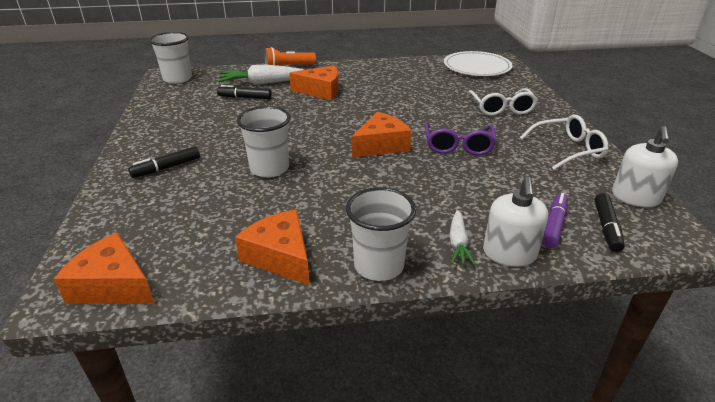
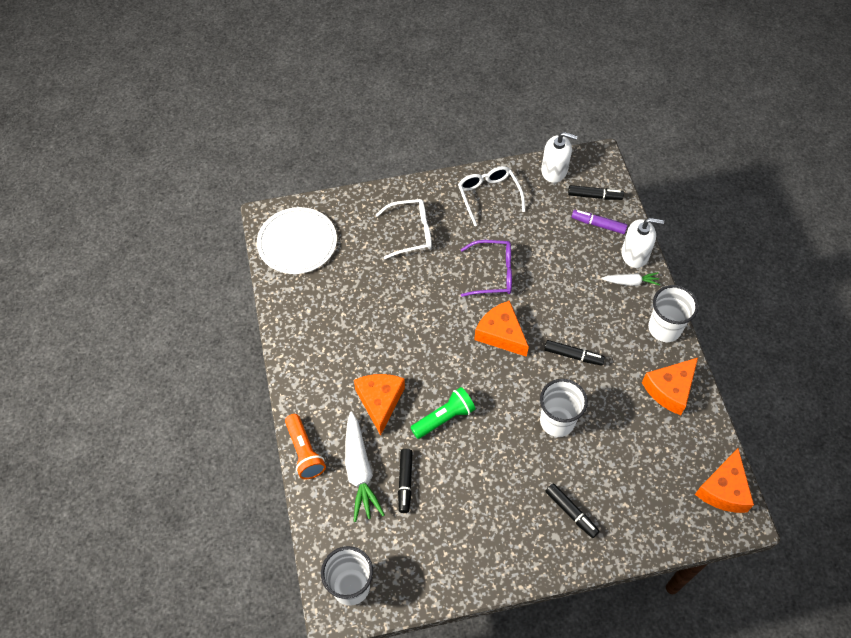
camera: 95 degrees left, 25 degrees up
(296, 114) = (444, 418): none -> green flashlight
(347, 186) = (573, 355): none -> black marker

